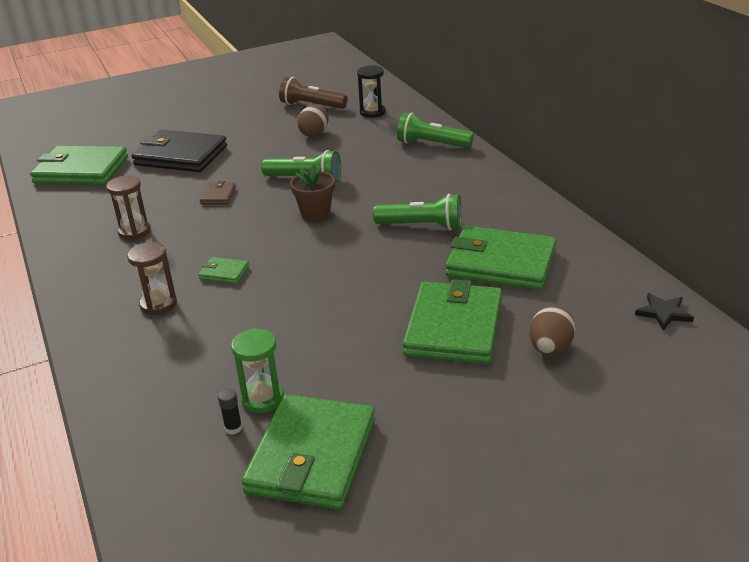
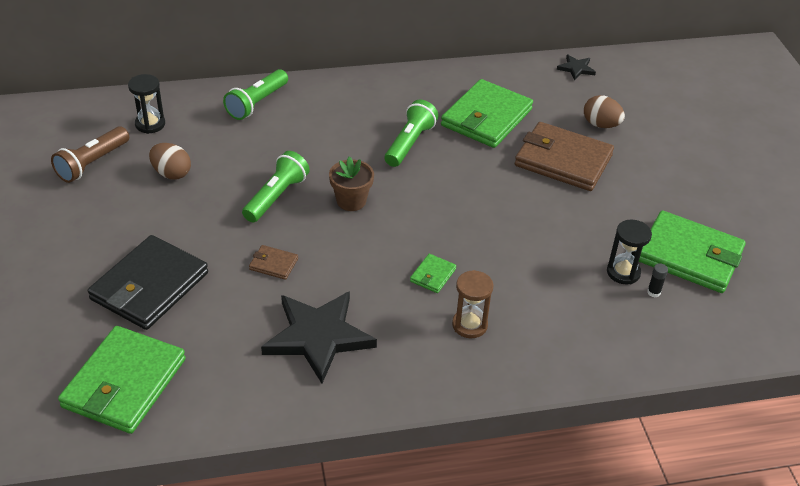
camera: 80 degrees left, 10 degrees up
(134, 231) = (318, 336): brown hourglass -> black star
(262, 399) = (623, 272): green hourglass -> black hourglass
(453, 327) = (563, 160): green wallet -> brown wallet

